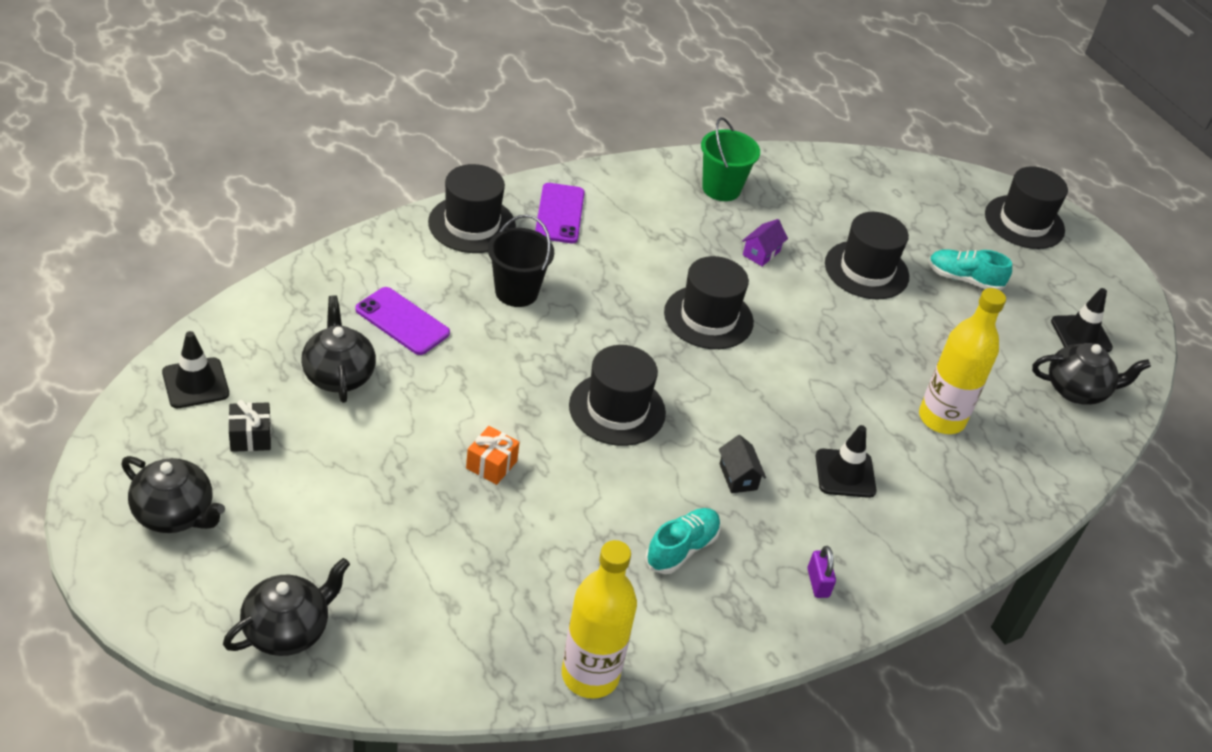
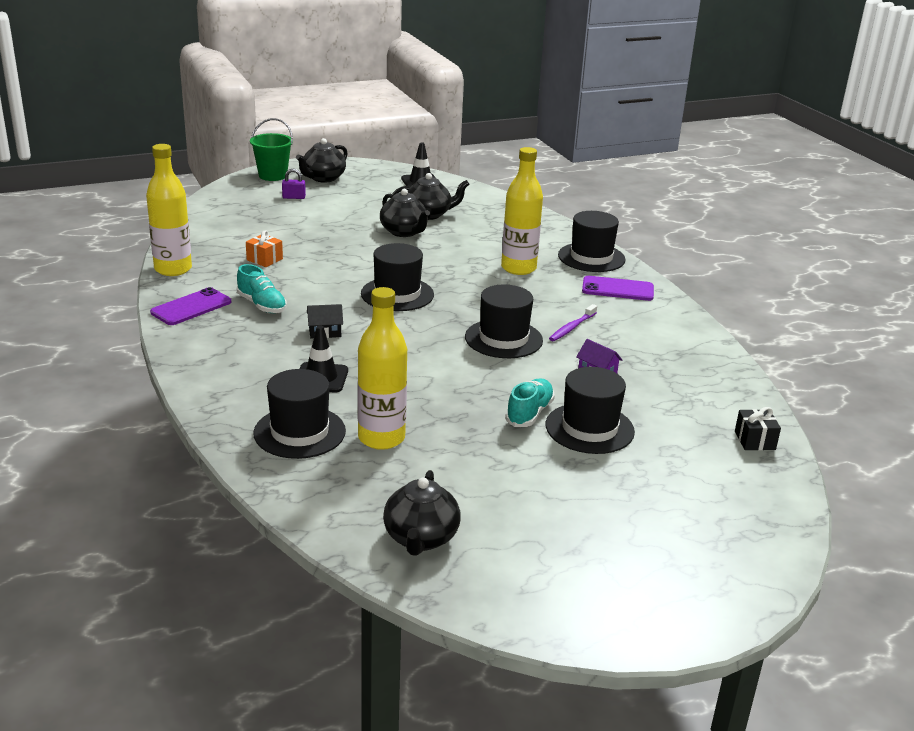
camera: 100 degrees right, 15 degrees down
(250, 437) = (378, 193): black gift -> black gift (754, 440)
(287, 630) = (237, 200): black teapot -> black teapot (404, 232)
(402, 321) = (480, 232): purple phone -> purple phone (191, 307)
(491, 465) = (348, 252): orange gift -> orange gift (264, 259)
(516, 292) = (518, 268): black bucket -> yellow bottle
(667, 261) = (572, 328): none -> purple toothbrush
(721, 188) = (687, 363): green bucket -> green bucket (273, 175)
(818, 583) = (215, 351): purple padlock -> purple padlock (294, 197)
(964, 279) = (592, 491): turquoise shoe -> turquoise shoe (529, 413)
(1024, 222) = (720, 563): black hat -> black hat (299, 432)
(1081, 334) = (514, 564): black traffic cone -> none

